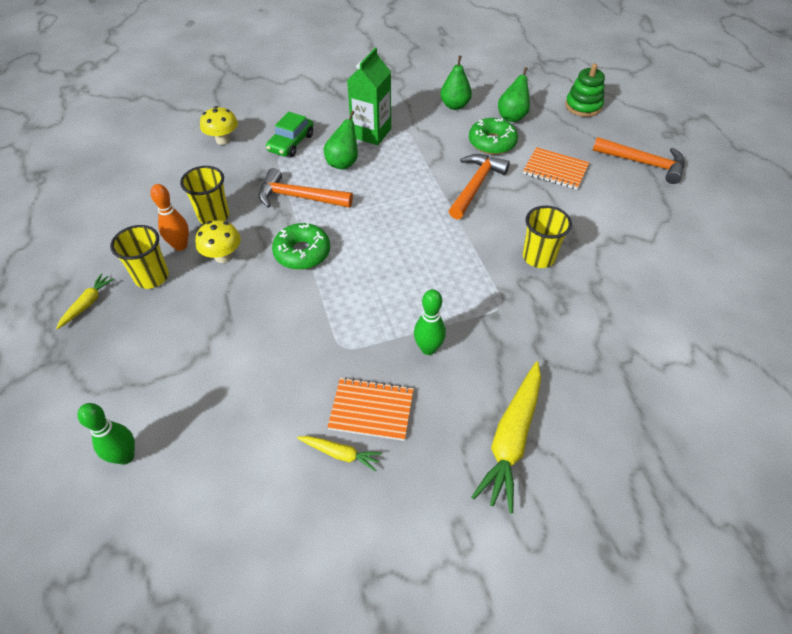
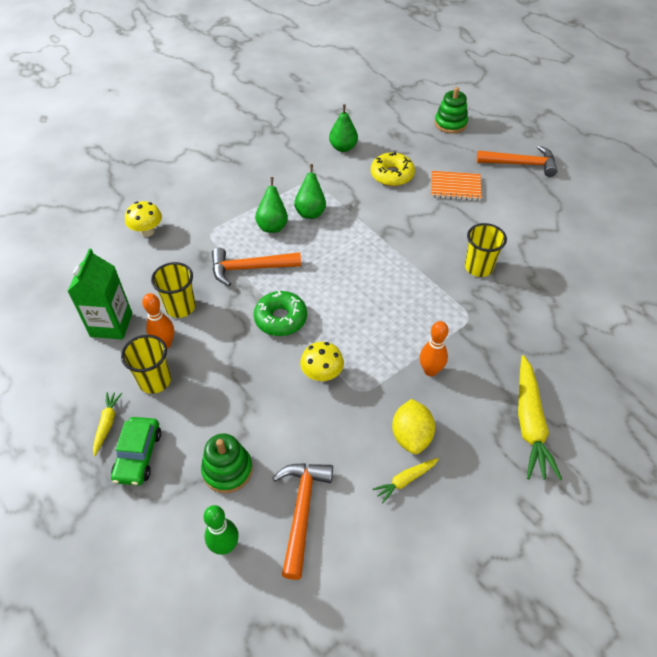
camera: 20 degrees left, 0 degrees up
(170, 383) = (227, 470): none -> green stacking toy
(223, 256) = (211, 342): yellow mushroom -> yellow mushroom (322, 374)
(291, 143) = (214, 218): green car -> green car (138, 455)
(340, 454) = (405, 480): yellow carrot -> yellow carrot turned 150 degrees clockwise
(371, 133) = (282, 191): green carton -> green carton (111, 325)
(371, 410) = (411, 436): orange notebook -> yellow lemon
(428, 348) = (430, 371): green bowling pin -> orange bowling pin
(476, 185) = (397, 218): orange hammer -> orange hammer (301, 511)
(492, 142) = (392, 175): green donut -> yellow donut
(512, 116) = (397, 147): green pear -> green pear (310, 212)

